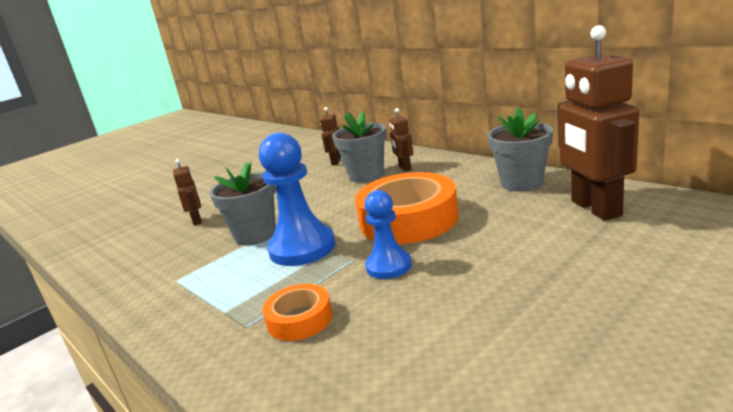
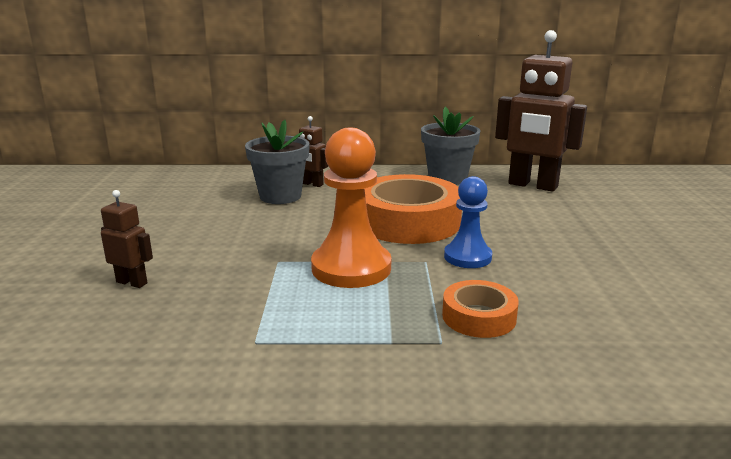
camera: 50 degrees left, 0 degrees up
(255, 235) = (264, 273): grey flower pot -> none
(302, 248) = (351, 268): blue pawn -> orange pawn
(336, 162) = (211, 191): brown robot -> none

